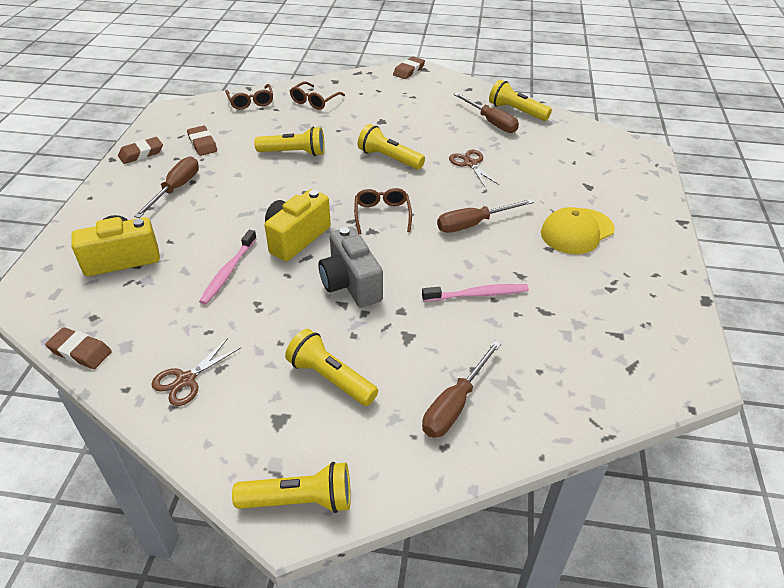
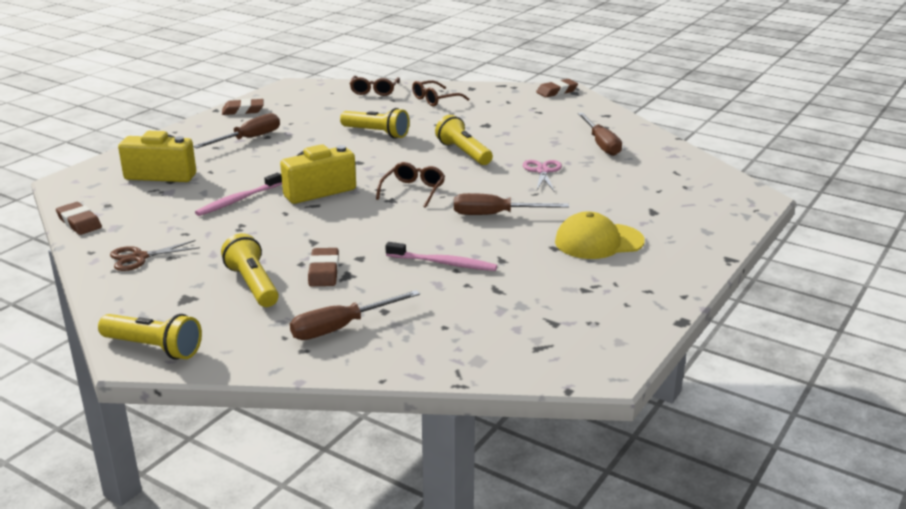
camera: 25 degrees right, 15 degrees down
(202, 144) = (301, 113): brown eraser -> brown eraser (324, 271)
(351, 284) = (334, 230): grey camera -> none
(470, 163) = (542, 171): brown scissors -> pink scissors
(516, 111) = (639, 141): yellow flashlight -> none

